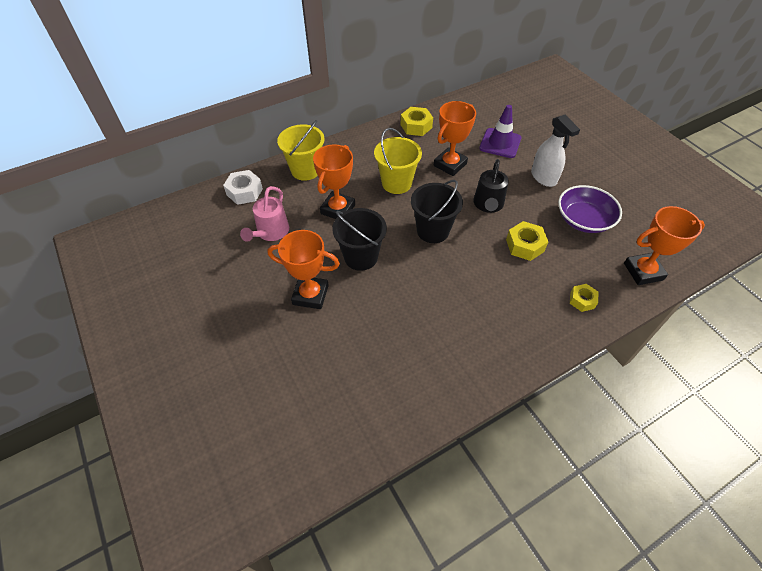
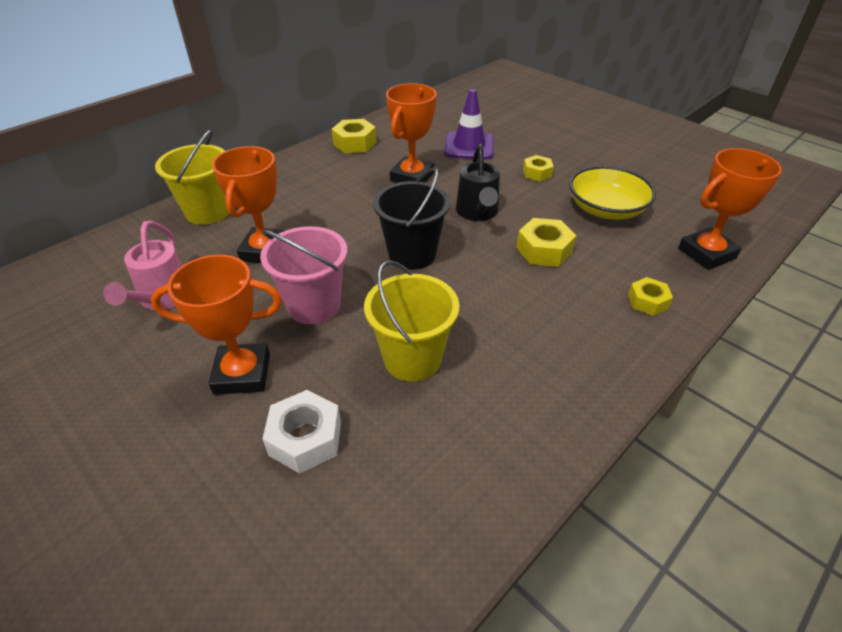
camera: 15 degrees left, 10 degrees down
(244, 192) = (114, 252): white nut -> white nut (305, 438)
(361, 257) = (314, 305): black bucket -> pink bucket
(396, 183) = (345, 207): yellow bucket -> yellow bucket (412, 359)
(543, 177) = (537, 173): white spray bottle -> yellow nut
(583, 220) = (606, 209): purple bowl -> yellow bowl

